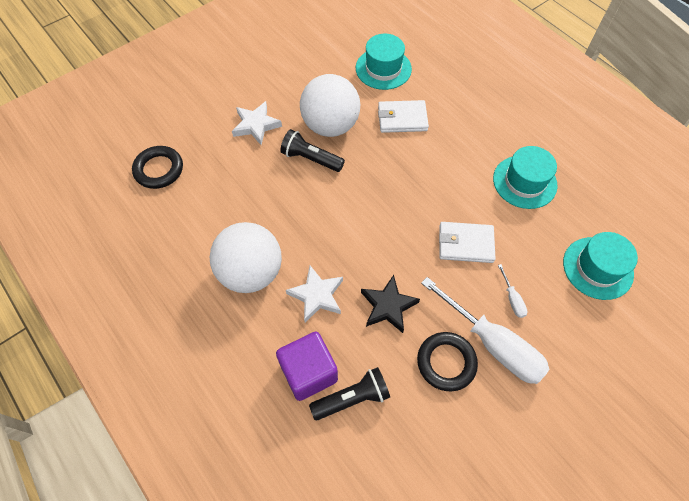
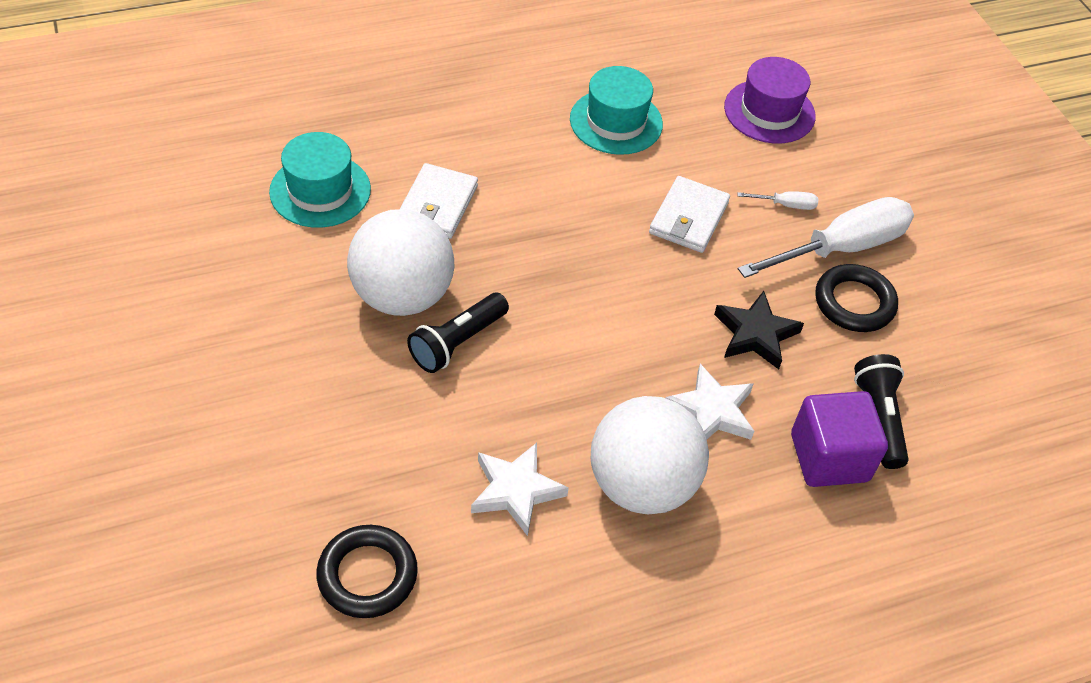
camera: 75 degrees left, 10 degrees down
(256, 125) = (344, 397): white star -> white star (516, 490)
(597, 268) = (769, 111): turquoise hat -> purple hat

